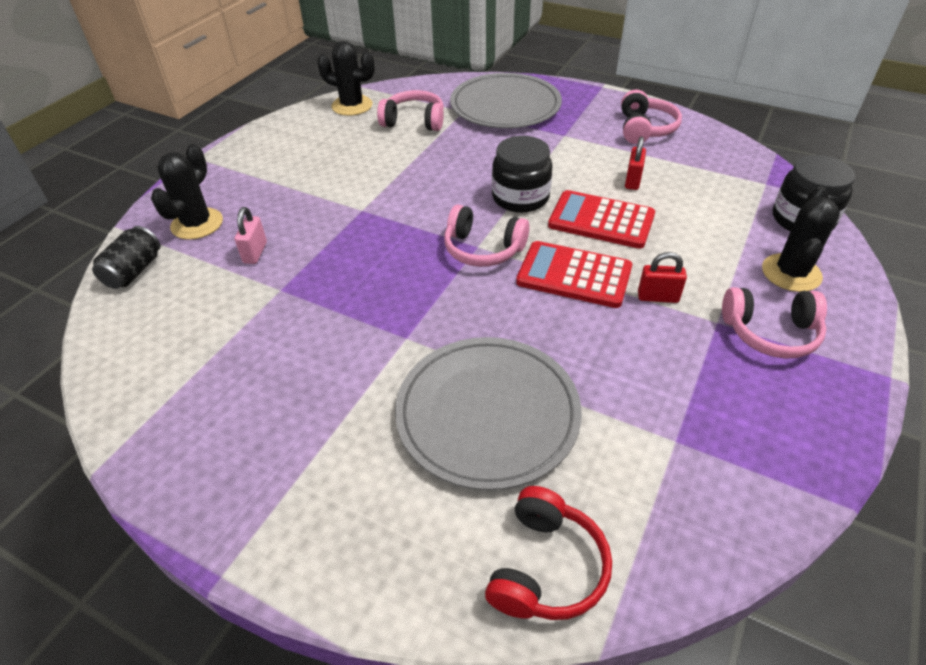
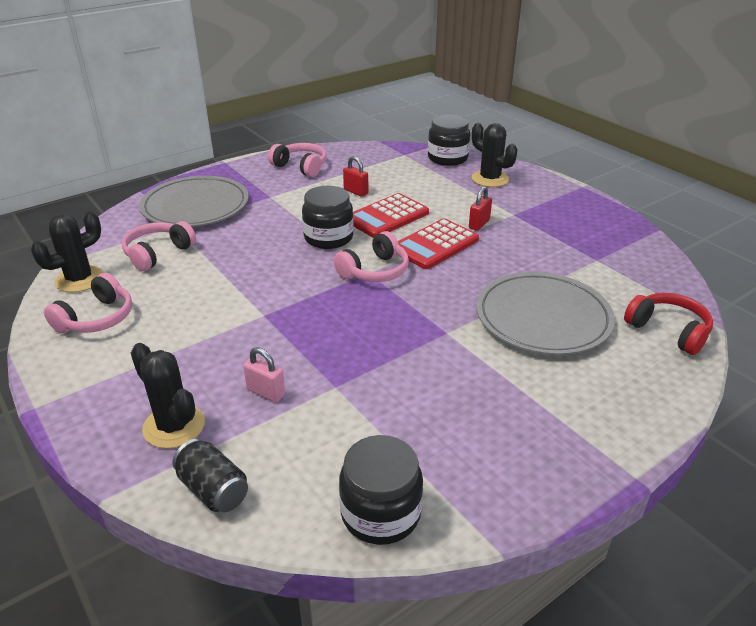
camera: 65 degrees left, 10 degrees down
(126, 374) = (380, 513): none -> black jar
(770, 333) = (533, 203): pink headphones -> pink headphones (97, 318)

